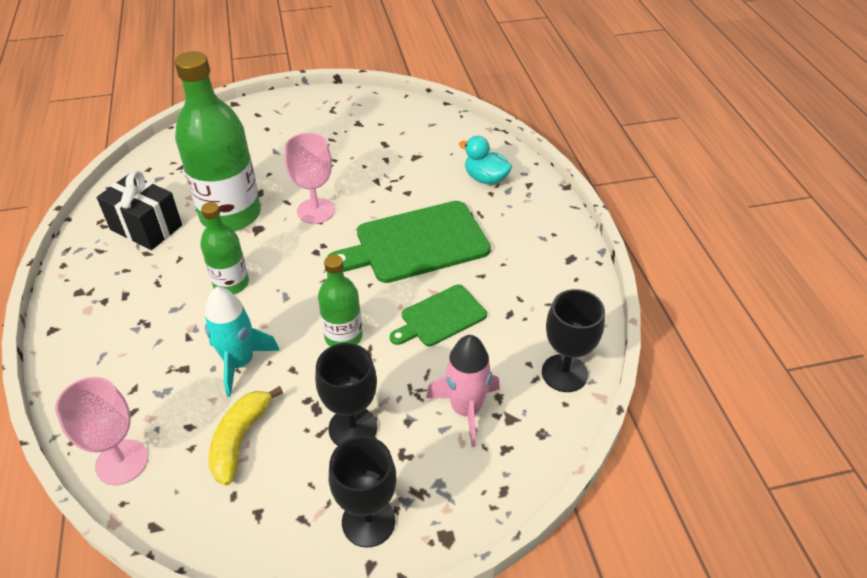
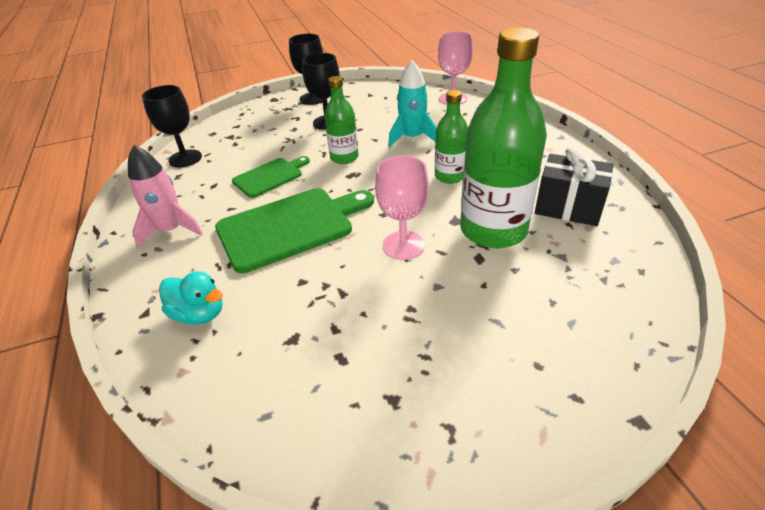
camera: 175 degrees right, 5 degrees down
(240, 439) = (392, 112): yellow banana -> none
(466, 409) = (257, 136): pink rocket -> pink rocket (171, 230)

